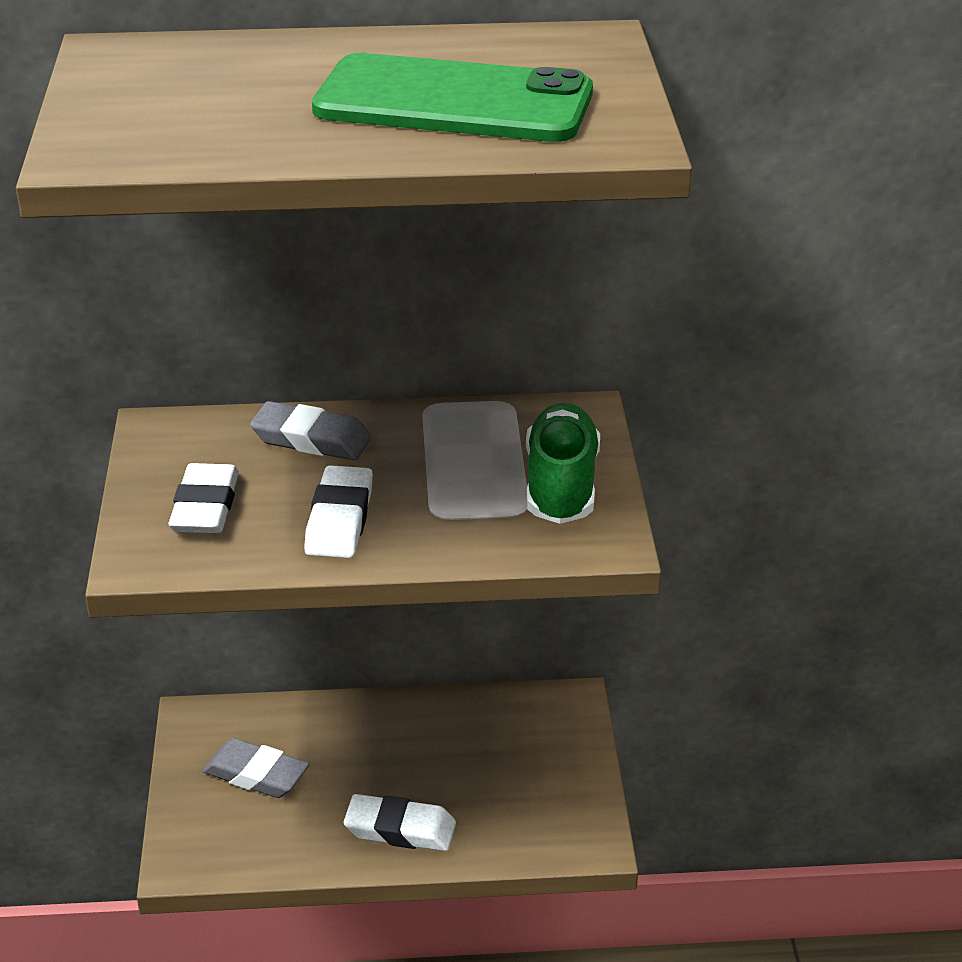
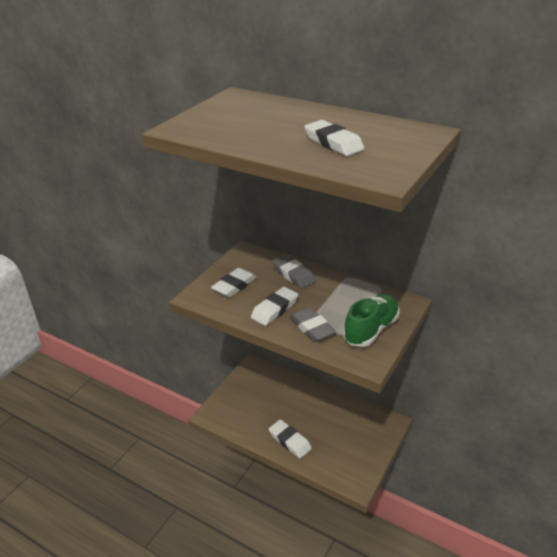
camera: 35 degrees right, 0 degrees up
(256, 774) = (257, 395): grey eraser -> grey eraser (312, 328)
(453, 102) = (333, 143): green phone -> white eraser

